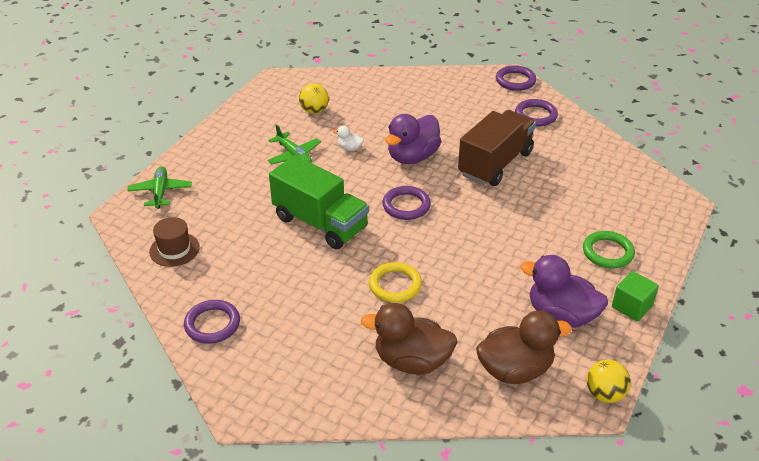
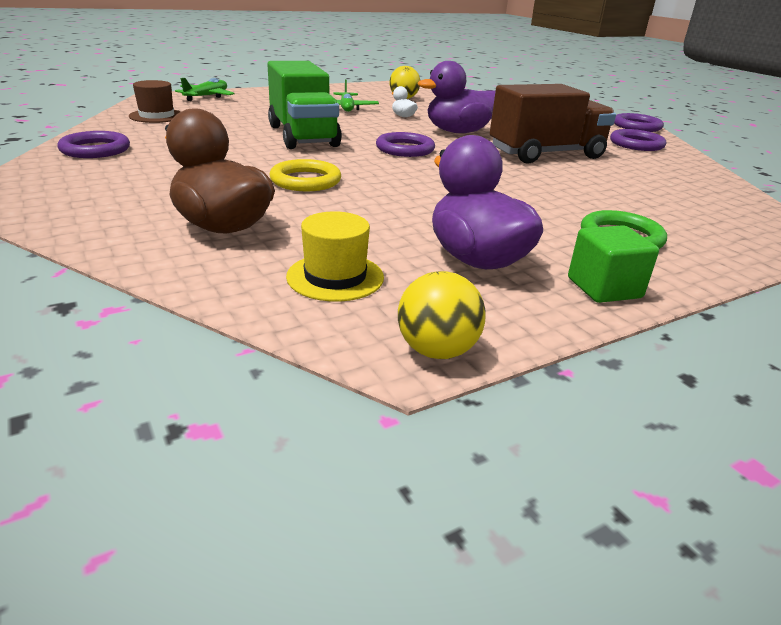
camera: 30 degrees right, 10 degrees down
(515, 370) = (335, 277): brown duck -> yellow hat

